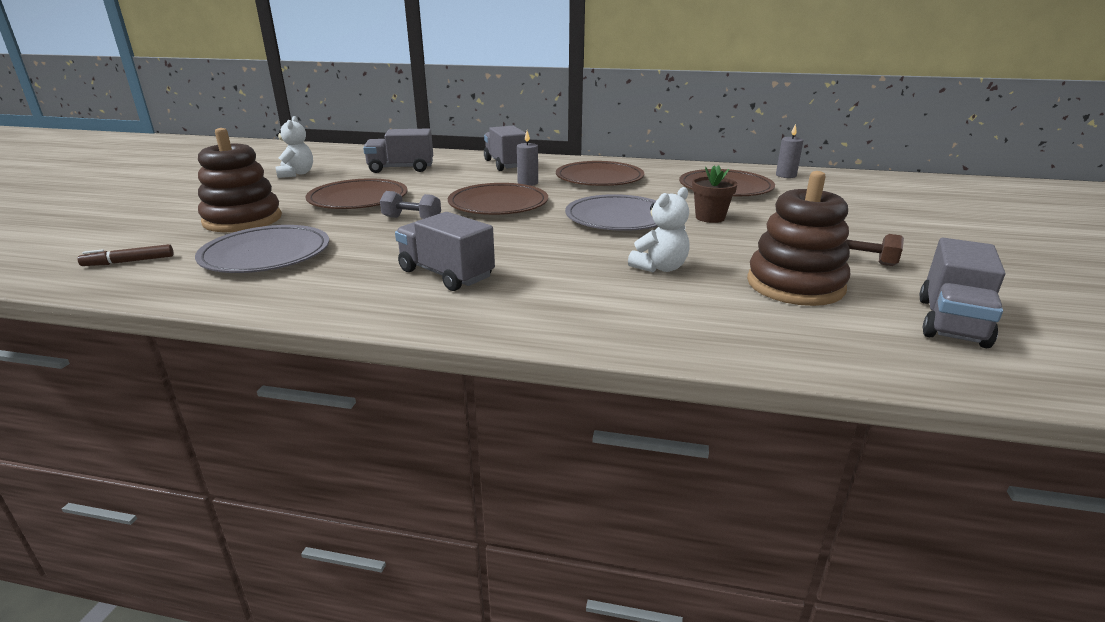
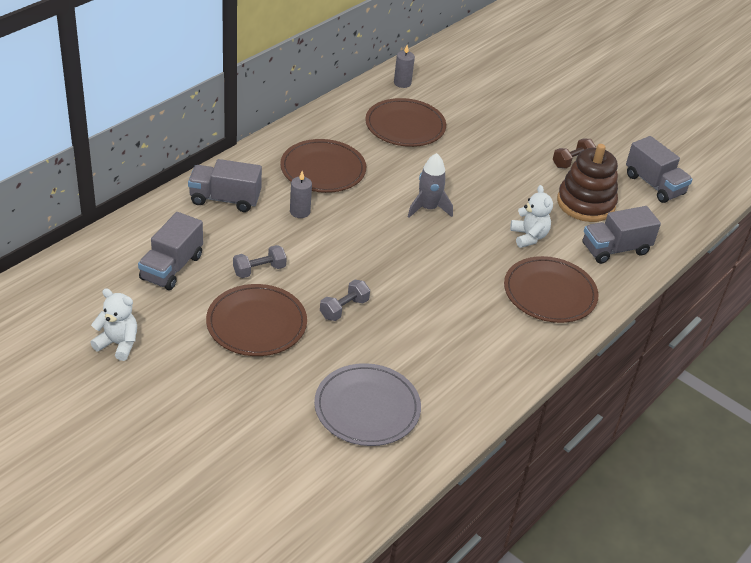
camera: 65 degrees left, 15 degrees up
(129, 262) = (324, 490): brown marker -> none
(243, 220) = (260, 408): brown stacking toy -> none
(430, 187) = (259, 270): none -> grey dumbbell
(446, 274) = (475, 328): grey truck -> grey truck (615, 249)
(498, 204) = (344, 250): brown plate -> brown plate (549, 293)
(618, 218) = (428, 208): grey plate -> grey rocket
(710, 218) = (461, 170): brown flower pot -> none

